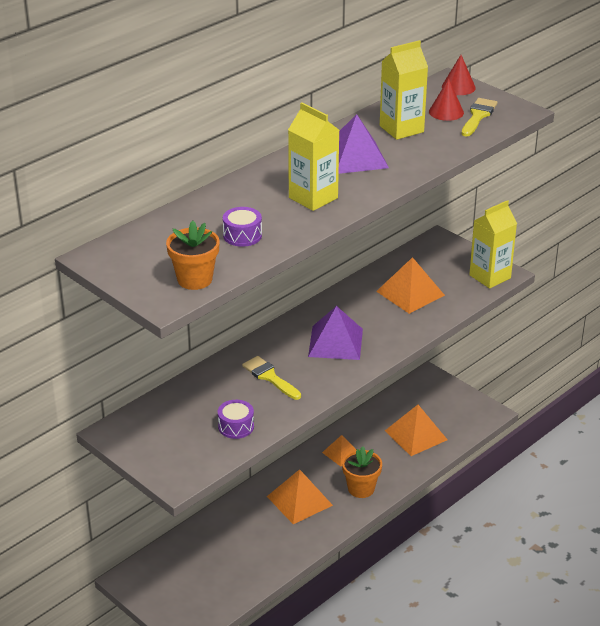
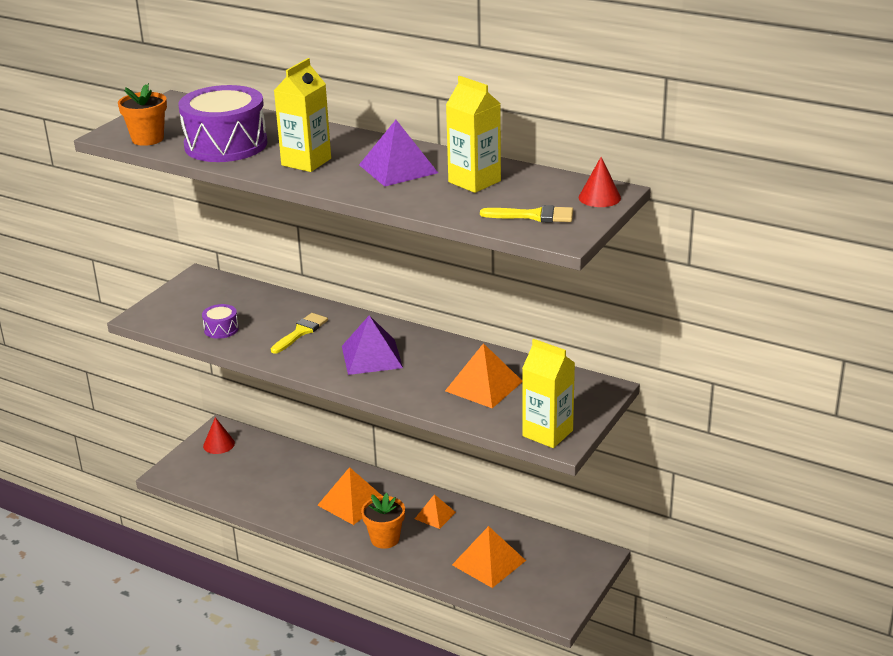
camera: 75 degrees right, 5 degrees down
(242, 235) = (226, 145): purple drum -> purple drum, size x2.23
(446, 112) = (531, 198): red cone -> red cone (219, 444)

